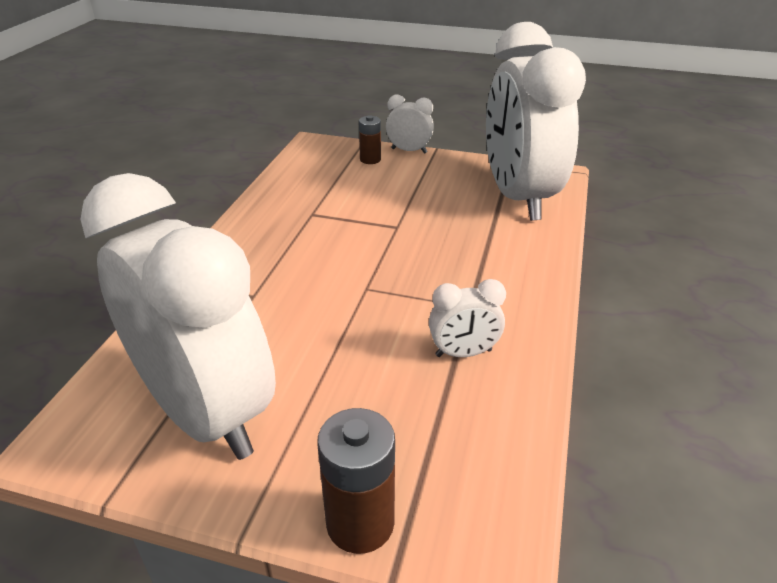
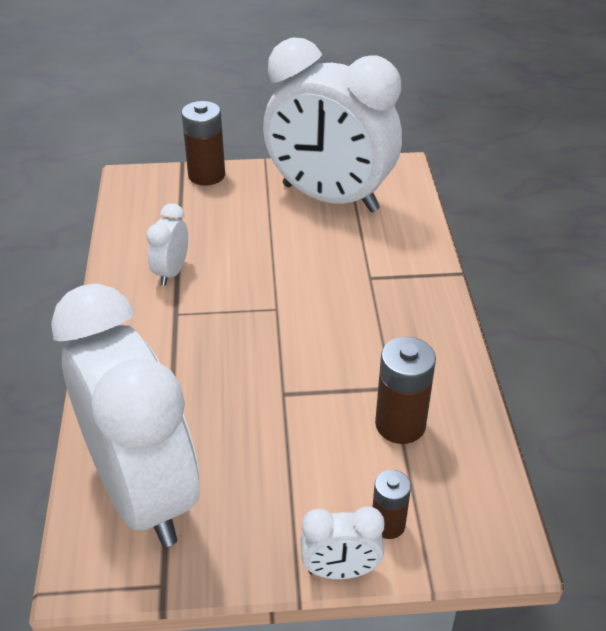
camera: 160 degrees right, 5 degrees up
(324, 194) = (400, 424): none -> brown battery
(463, 353) = (171, 272): white clock -> white clock turned 45 degrees counterclockwise

